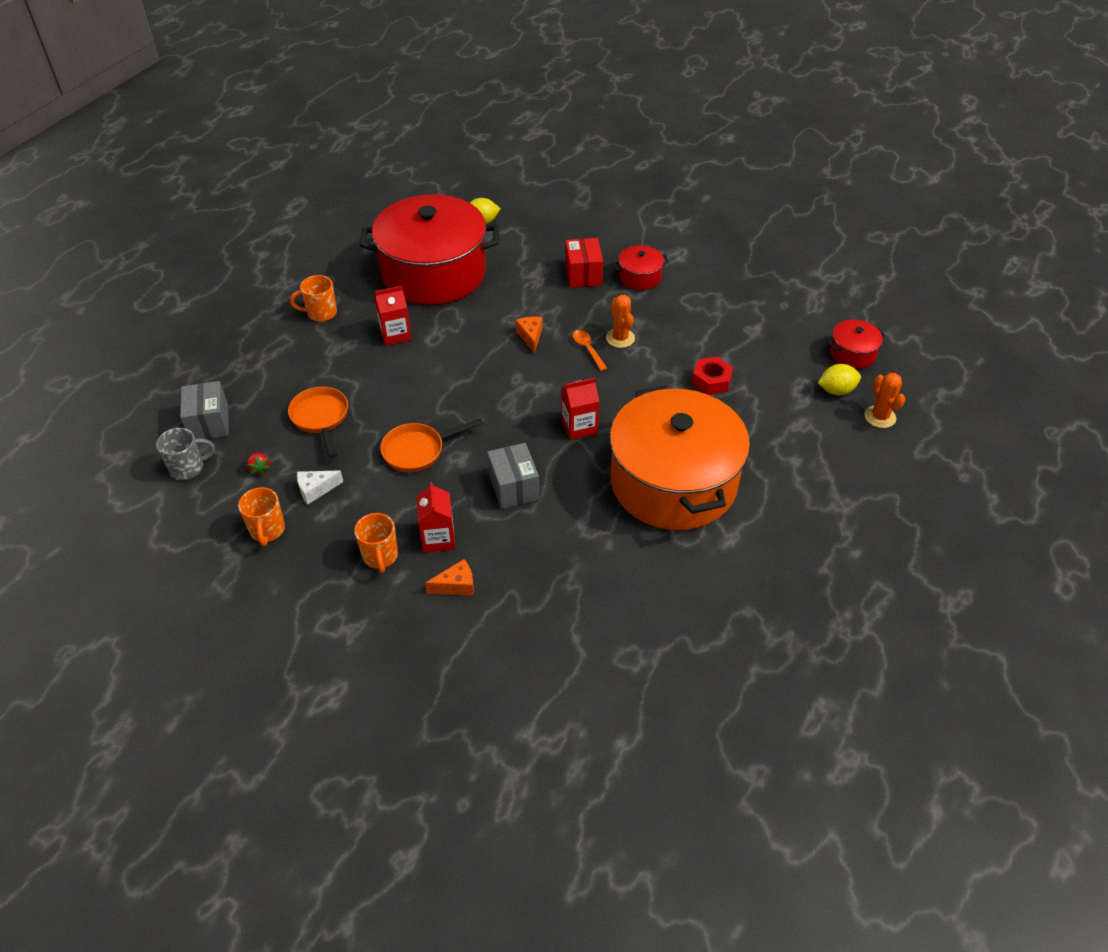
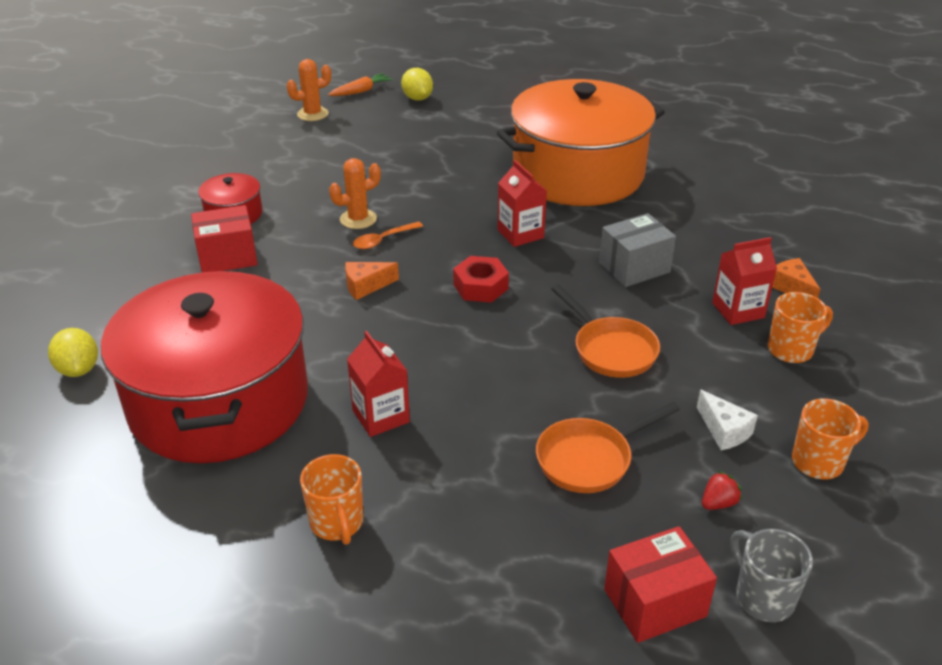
camera: 100 degrees left, 10 degrees down
(209, 423) = (654, 602): grey box -> red box
(711, 381) = (420, 160): red nut -> red nut (480, 286)
(852, 353) = (361, 91): red pot -> orange carrot
(880, 417) = (448, 80): orange cactus -> orange cactus (312, 114)

